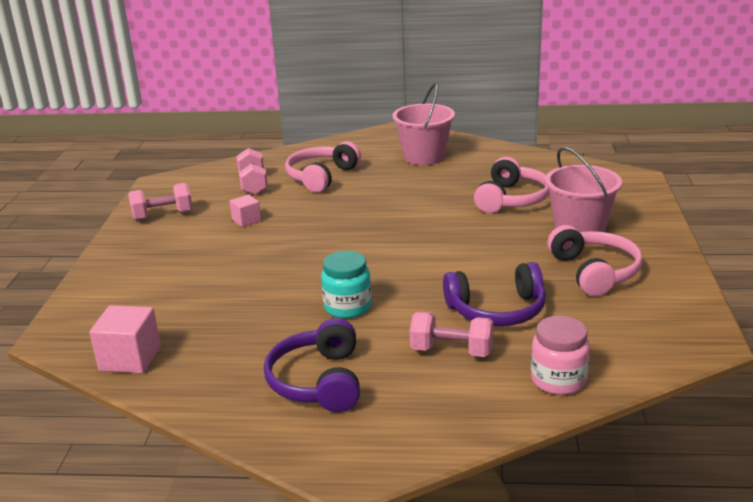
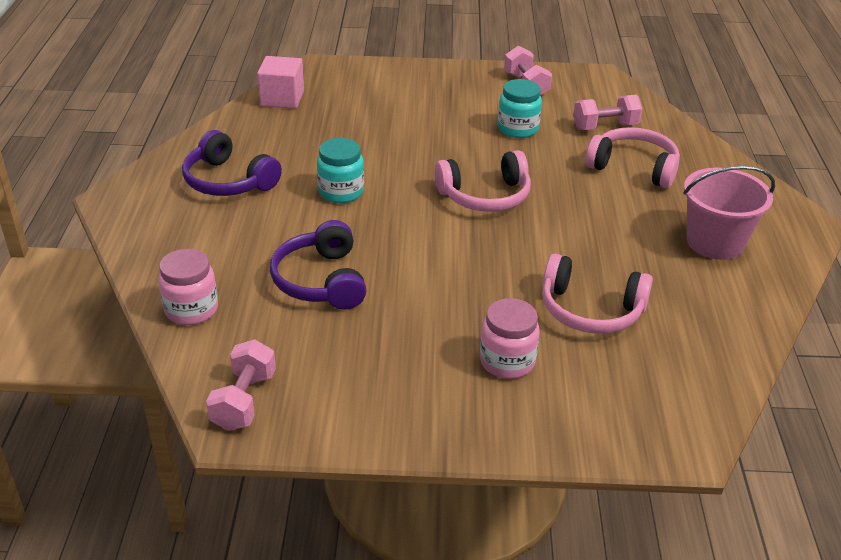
camera: 85 degrees right, 10 degrees up
(246, 220) = (518, 129): pink cube -> turquoise jar
(318, 381) = (228, 181): purple headphones -> purple headphones turned 135 degrees counterclockwise
(451, 351) = (255, 249): pink dumbbell -> pink dumbbell (244, 401)
(579, 229) = (507, 361): pink bucket -> pink jar
(594, 272) = (394, 360): pink headphones -> pink headphones (485, 196)

